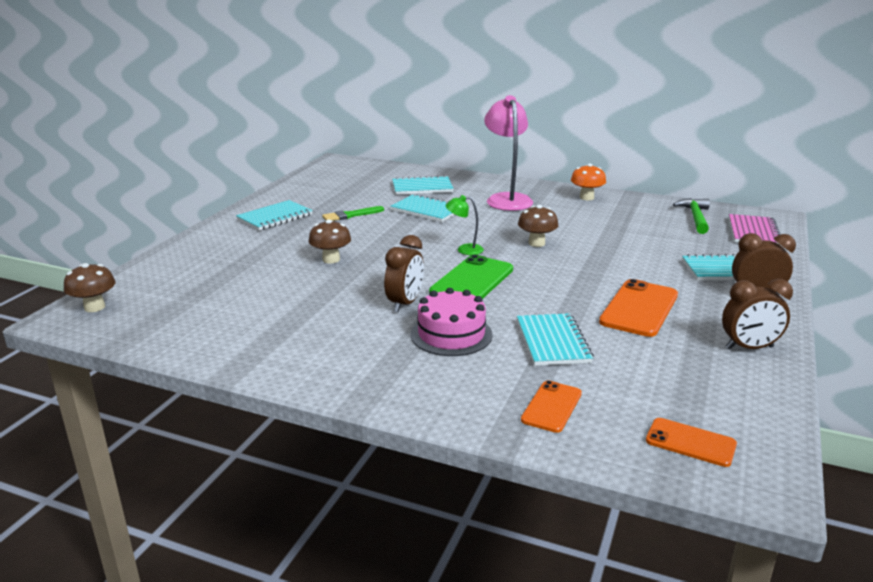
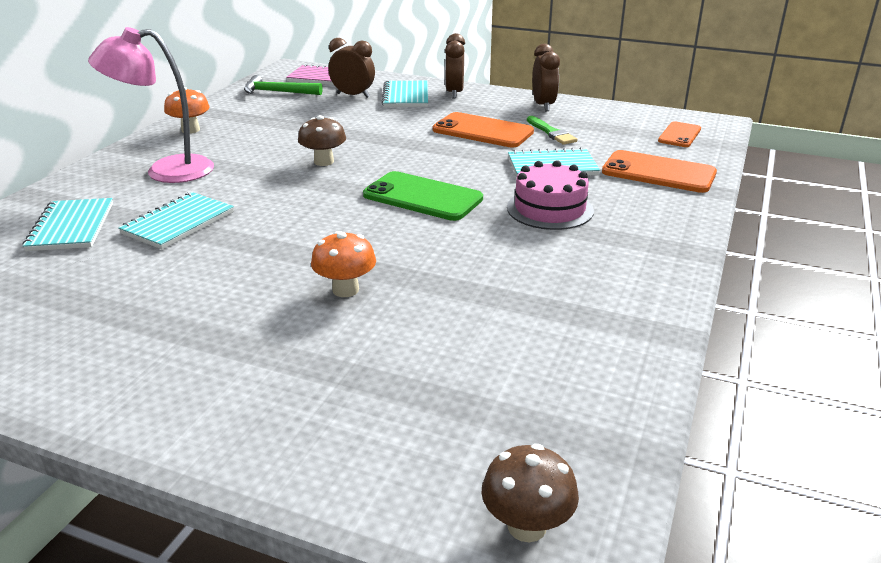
camera: 90 degrees left, 5 degrees up
(275, 217) = (133, 362): turquoise notebook -> none
(331, 259) = (345, 290): brown mushroom -> orange mushroom
(351, 215) = (165, 283): green brush -> green brush (551, 132)
(405, 303) = (483, 233): brown clock -> brown clock (353, 95)
(464, 250) = (332, 200): green lamp -> none
(552, 407) = (658, 172): orange phone -> orange phone, size x1.66

